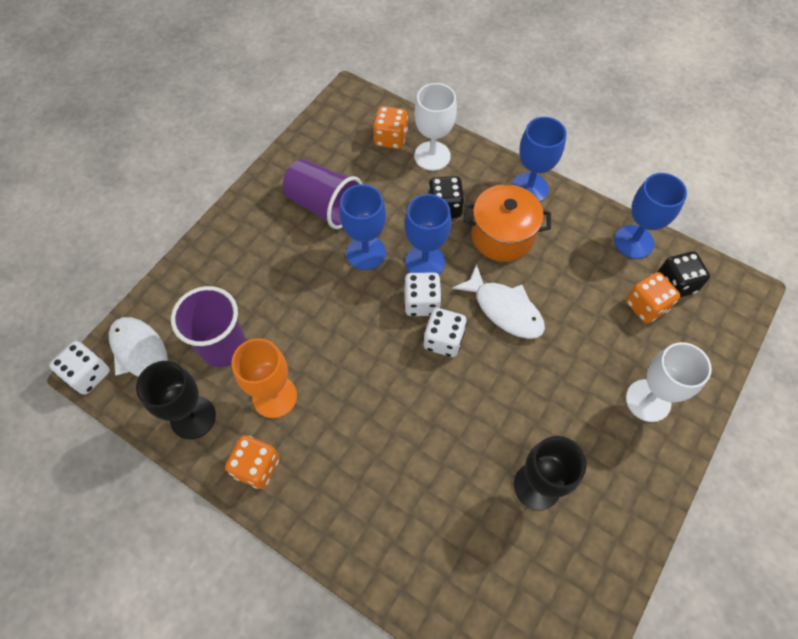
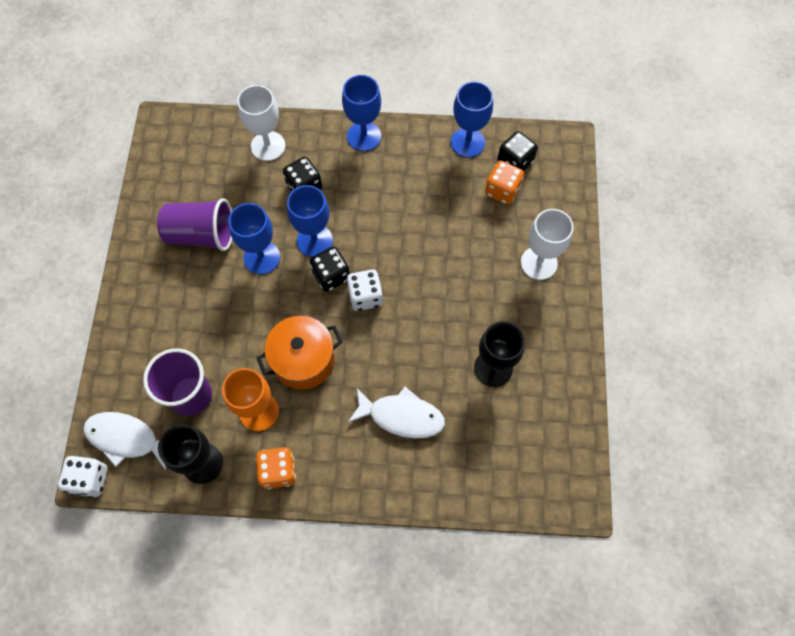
camera: 30 degrees left, 5 degrees up
(390, 138) = (223, 147): orange dice -> none
(421, 303) = (331, 275): white dice -> black dice
(502, 236) = (364, 188): orange pot -> orange pot (303, 360)
(504, 309) = (398, 247): white fish -> white fish (401, 416)

